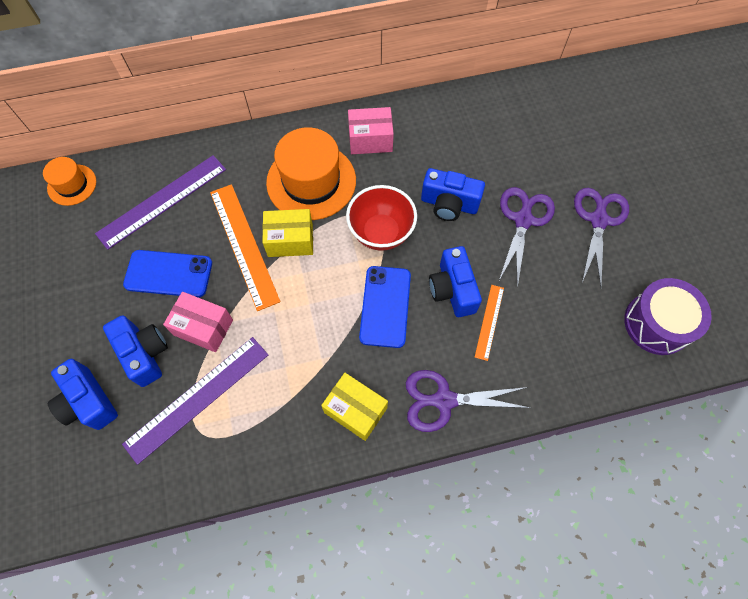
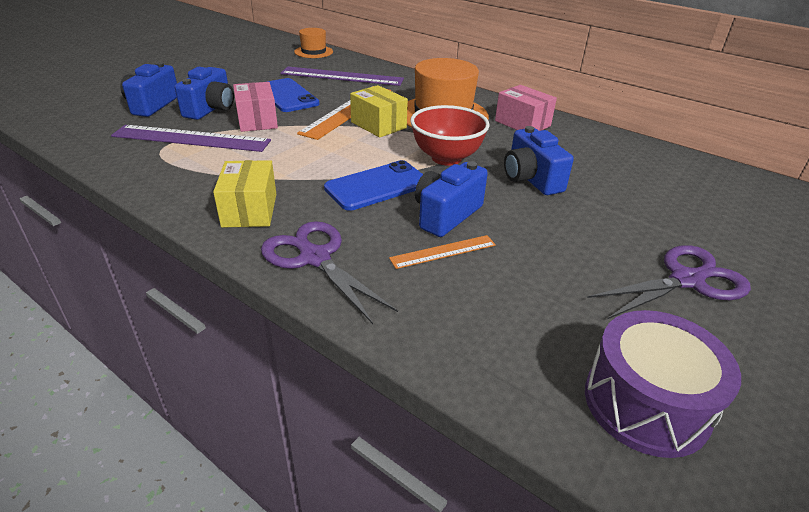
camera: 50 degrees right, 30 degrees down
(523, 219) = (591, 226): purple scissors -> none

